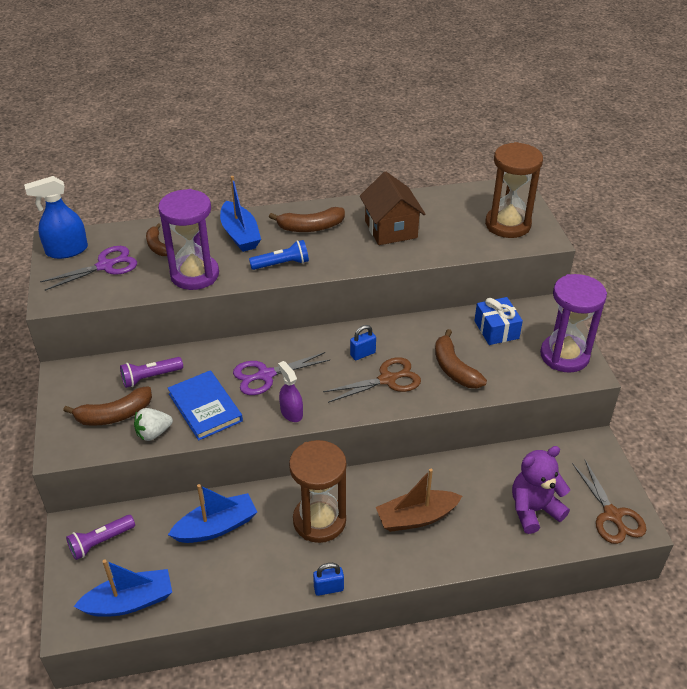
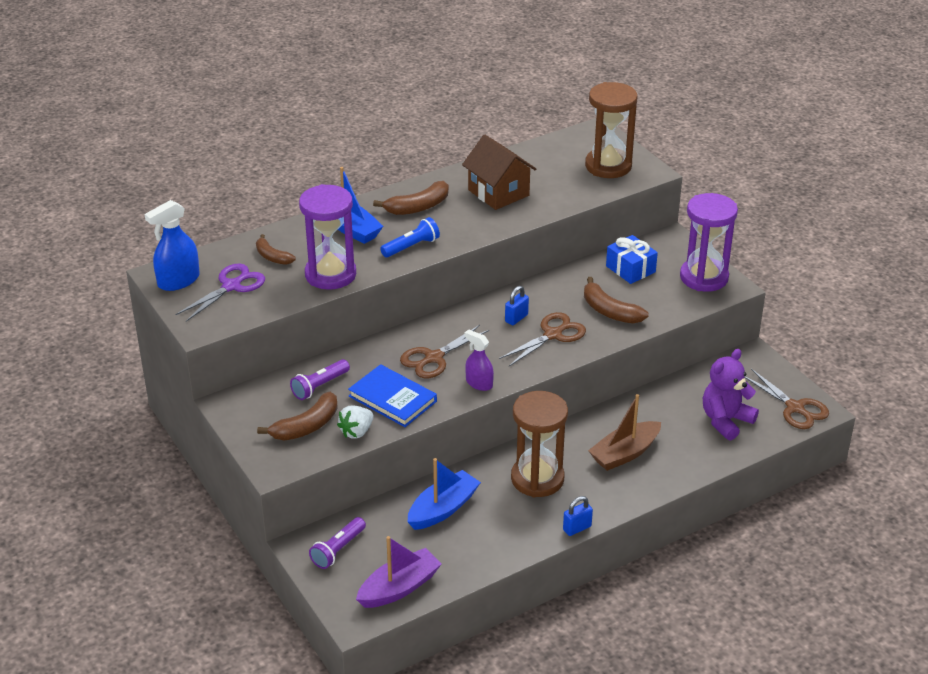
camera: 20 degrees left, 5 degrees down
(130, 602) = (399, 588): blue boat -> purple boat
(266, 375) = (434, 358): purple scissors -> brown scissors

